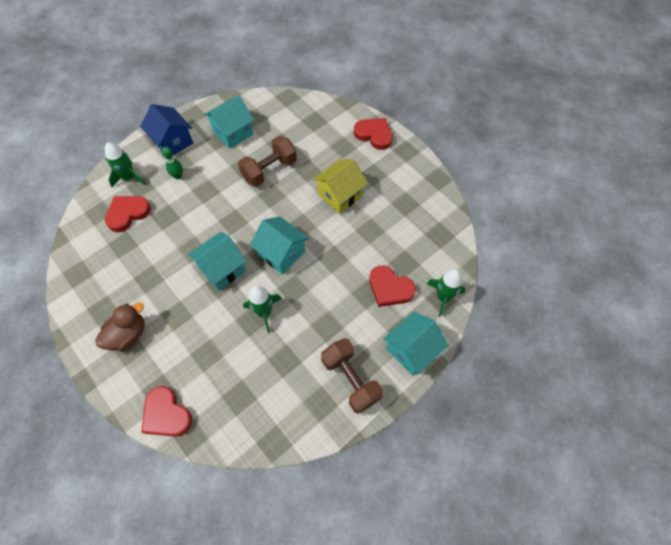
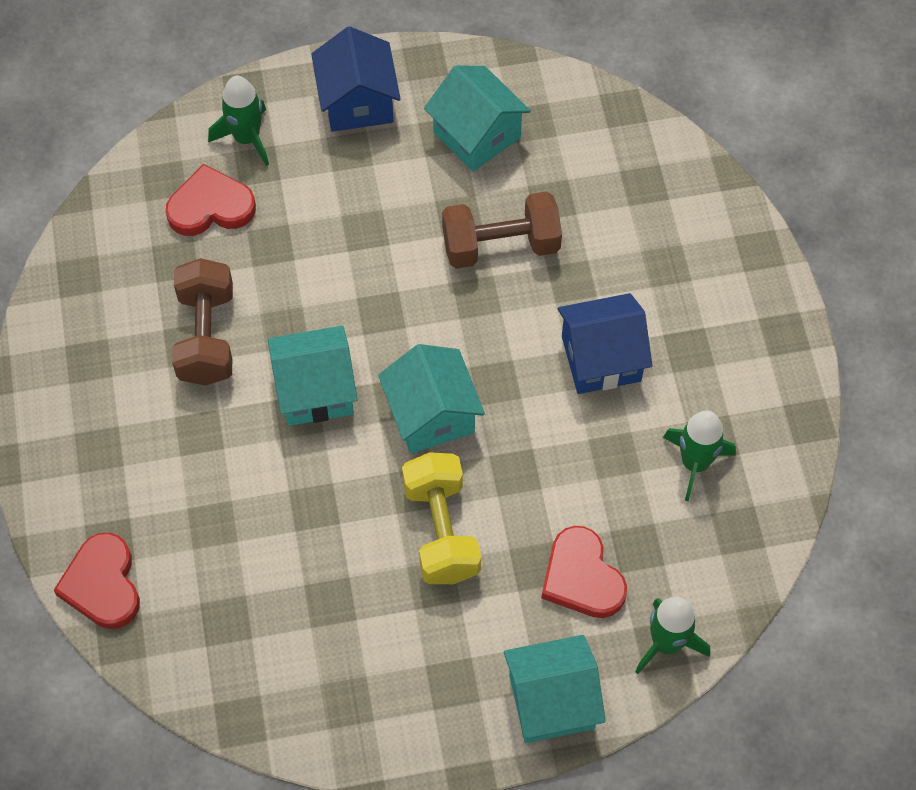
camera: 30 degrees right, 0 degrees up
(128, 334) = (108, 424): brown duck -> none
(178, 176) = (332, 176): green bowling pin -> none
(233, 132) = (477, 135): turquoise house -> turquoise house turned 60 degrees clockwise
(264, 312) = (343, 504): green rocket -> green rocket (695, 463)
(316, 301) = (441, 530): none -> yellow dumbbell
(340, 195) = (601, 358): yellow house -> blue house
(350, 379) = (419, 692): brown dumbbell -> brown dumbbell (206, 336)
(374, 135) = (742, 270): red heart -> none

